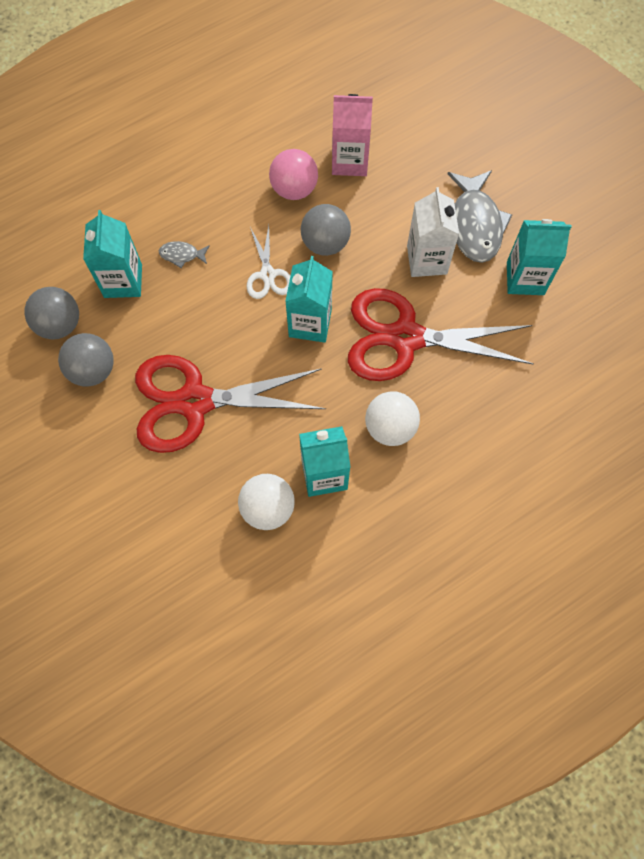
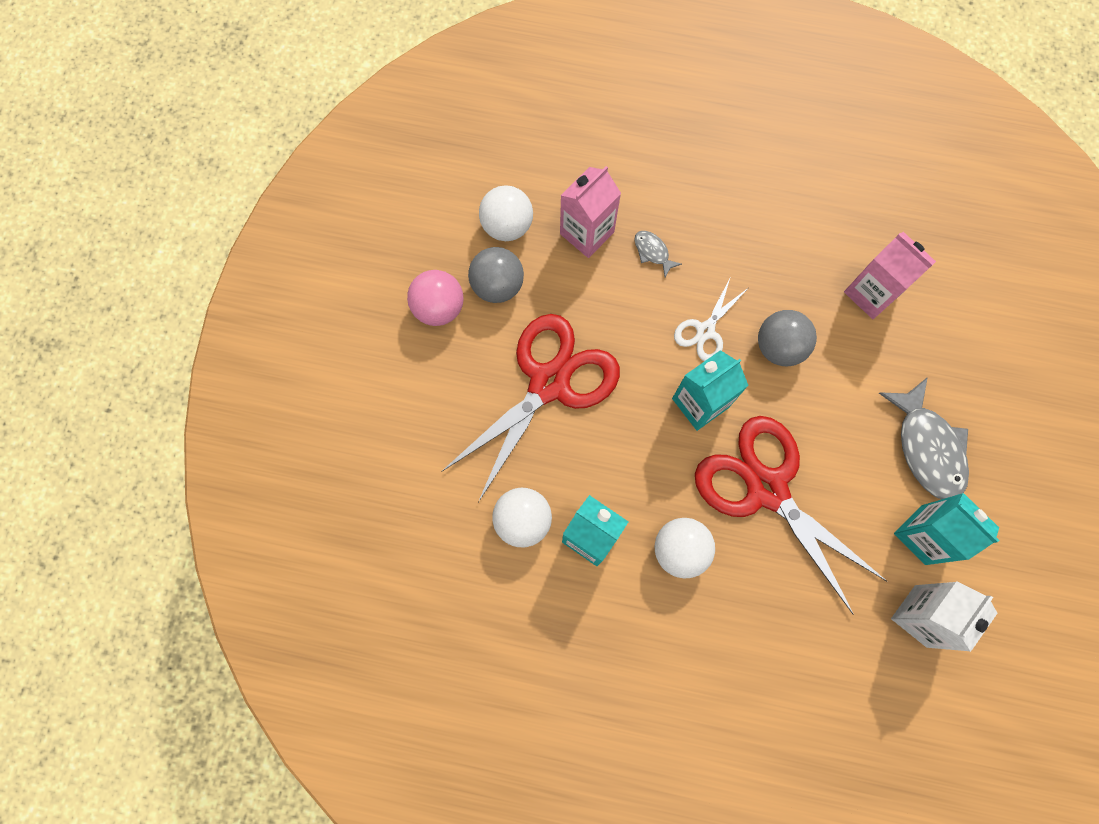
camera: 45 degrees right, 5 degrees up
(60, 324) = (507, 225): grey ball -> white ball
(123, 281) = (587, 233): turquoise carton -> pink carton
(195, 402) = (549, 383): red scissors -> red scissors turned 90 degrees clockwise
(294, 189) = (798, 276): pink ball -> pink ball (439, 308)
(427, 260) = (852, 439): white carton -> white carton (920, 616)
(475, 224) = (927, 447): grey fish -> grey fish turned 60 degrees counterclockwise

